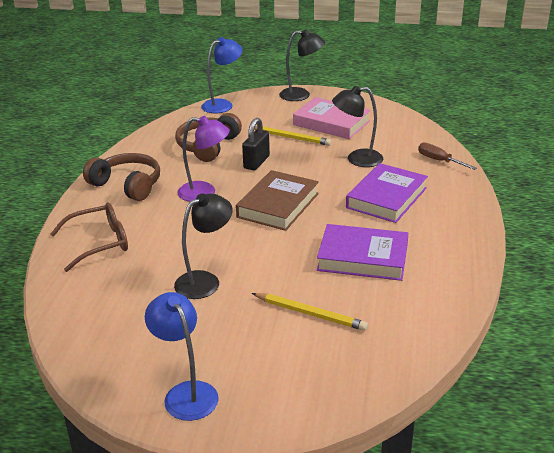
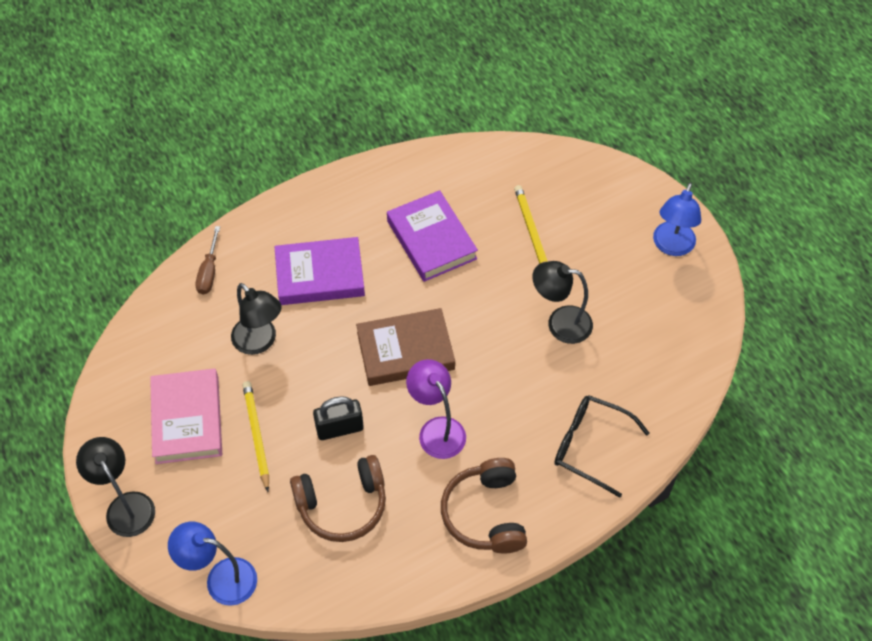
camera: 130 degrees left, 25 degrees up
(99, 243) = (590, 446): brown glasses -> black glasses

